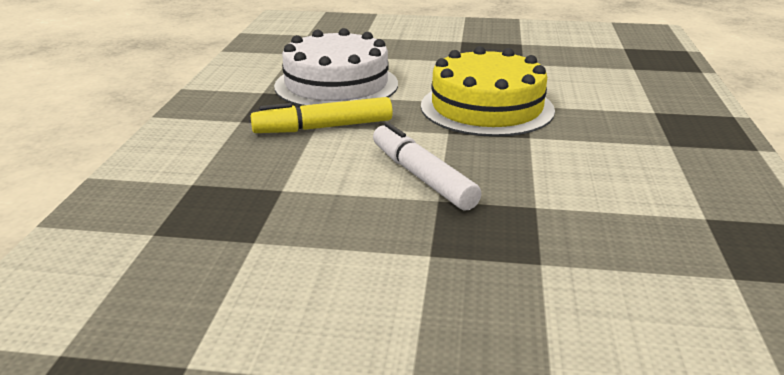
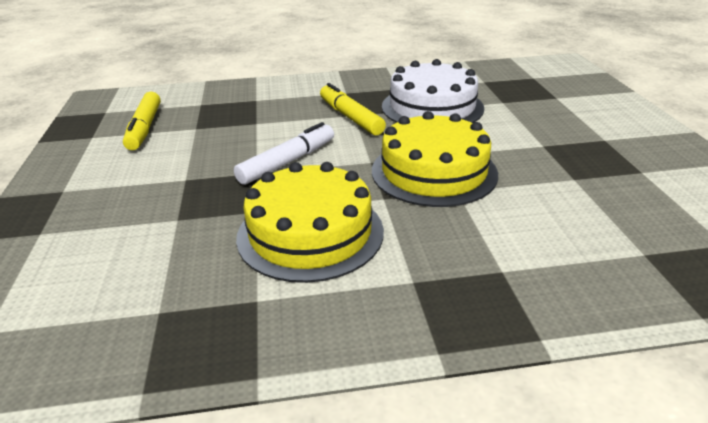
camera: 75 degrees right, 5 degrees up
(205, 295) = (144, 128): none -> yellow marker
(589, 179) = (310, 233): none -> yellow cake

